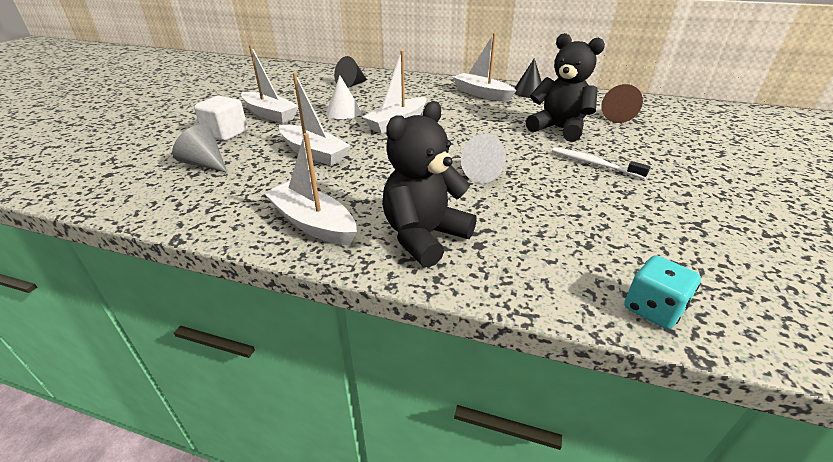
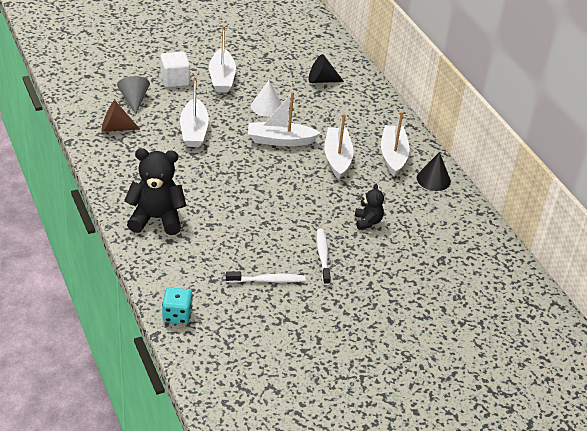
camera: 45 degrees right, 5 degrees up
(313, 223) = (126, 175): white boat -> white boat (337, 158)
(485, 174) = (251, 213): white cone -> none
(558, 129) = (367, 222): black teddy bear -> black teddy bear, size x0.54
(615, 207) = (267, 280): none -> white toothbrush
(619, 117) = (436, 247): brown cone -> brown cone (116, 128)

